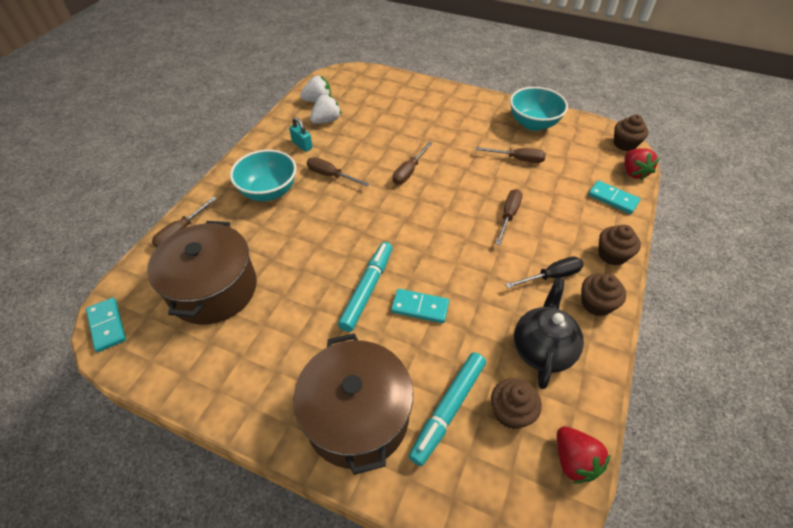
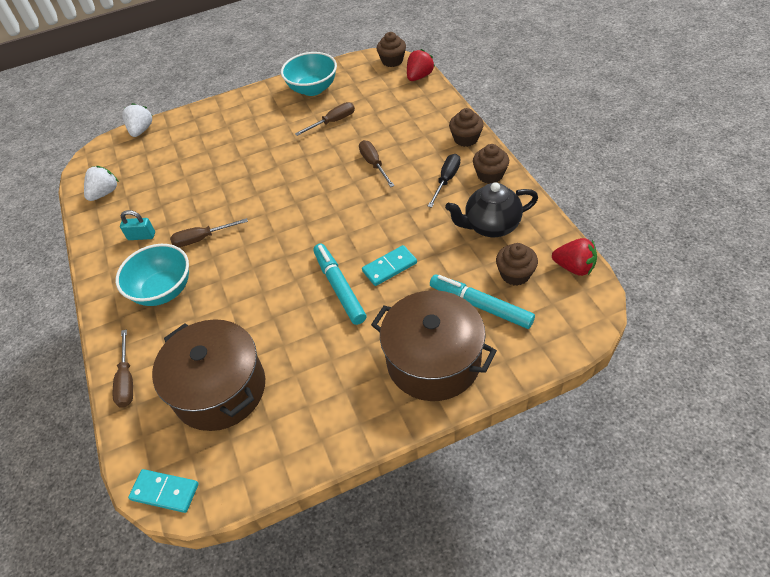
camera: 40 degrees left, 0 degrees up
(326, 121) = (136, 202): white strawberry -> white strawberry (141, 130)
(409, 171) = (263, 189): brown screwdriver -> none
(448, 409) = (480, 306): turquoise marker -> turquoise marker turned 135 degrees clockwise
(542, 349) = (491, 226): black teapot -> black teapot turned 75 degrees counterclockwise
(613, 199) = (426, 103): turquoise domino -> none
(633, 172) = (419, 76): red strawberry -> red strawberry turned 90 degrees counterclockwise

